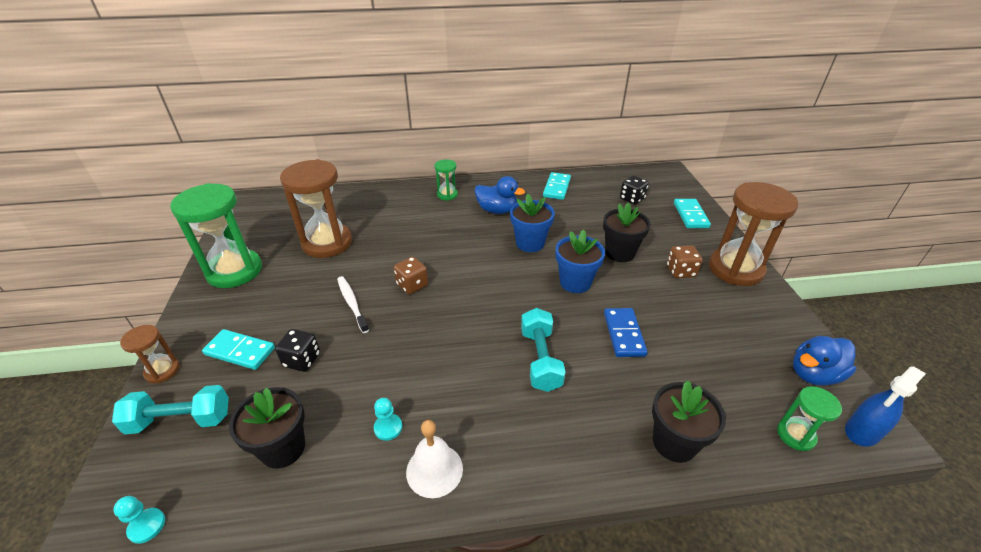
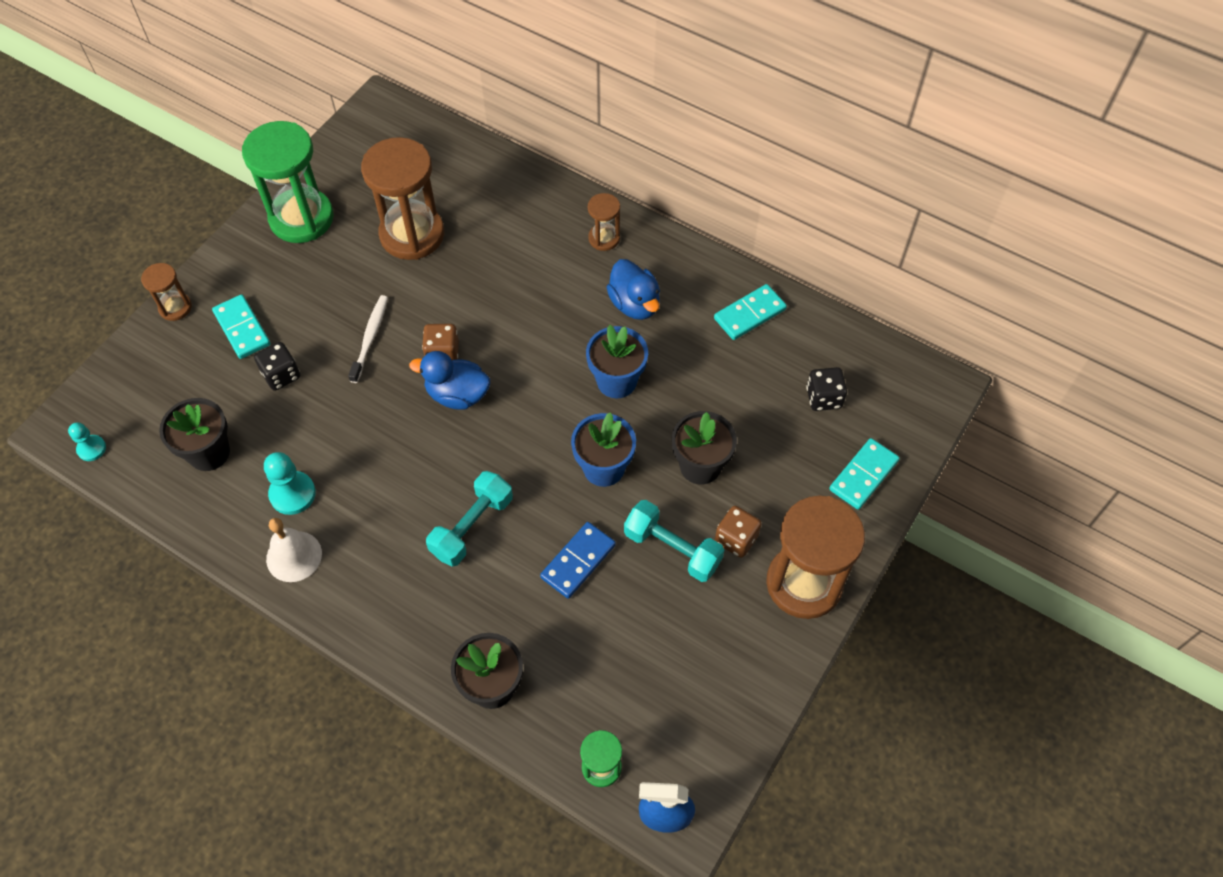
camera: 40 degrees right, 20 degrees up
(180, 420) = (159, 371): turquoise dumbbell -> turquoise dumbbell (672, 549)
(388, 428) = (292, 494): turquoise pawn -> turquoise pawn, size x1.60
(447, 195) = (604, 238): green hourglass -> brown hourglass
(813, 374) = (703, 742): blue duck -> blue duck (457, 394)

